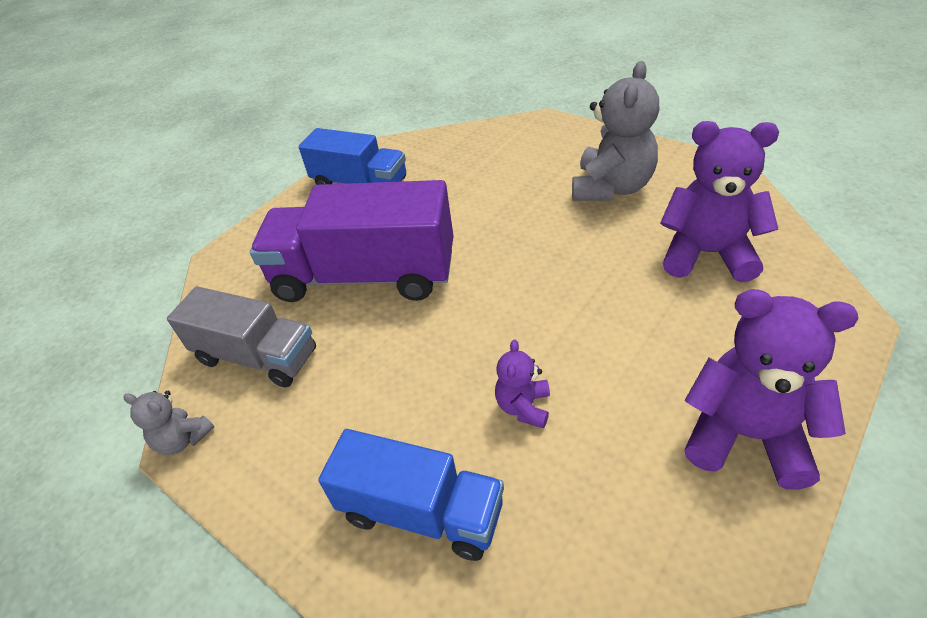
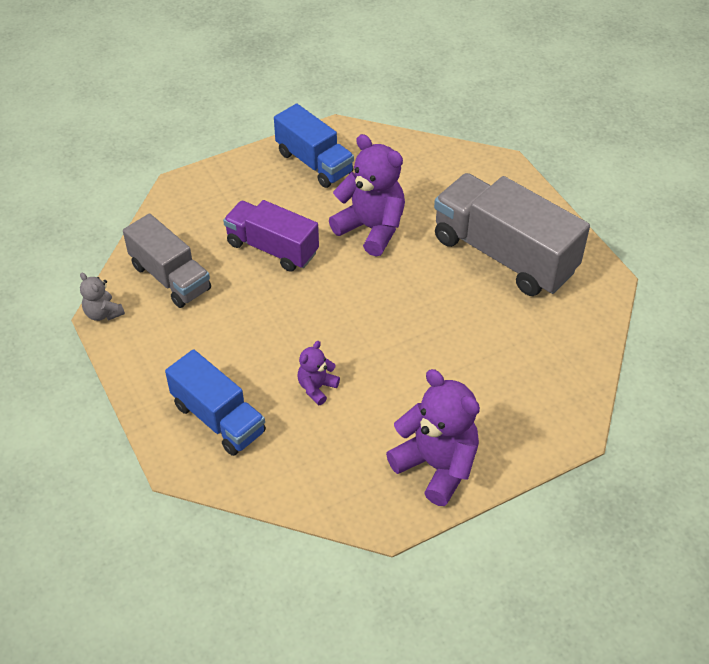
camera: 20 degrees right, 5 degrees up
(365, 276) = (272, 248): purple truck -> purple truck, size x0.63
(611, 188) = (503, 255): grey teddy bear -> grey truck
(707, 254) = (524, 342): purple teddy bear -> purple teddy bear (371, 228)

